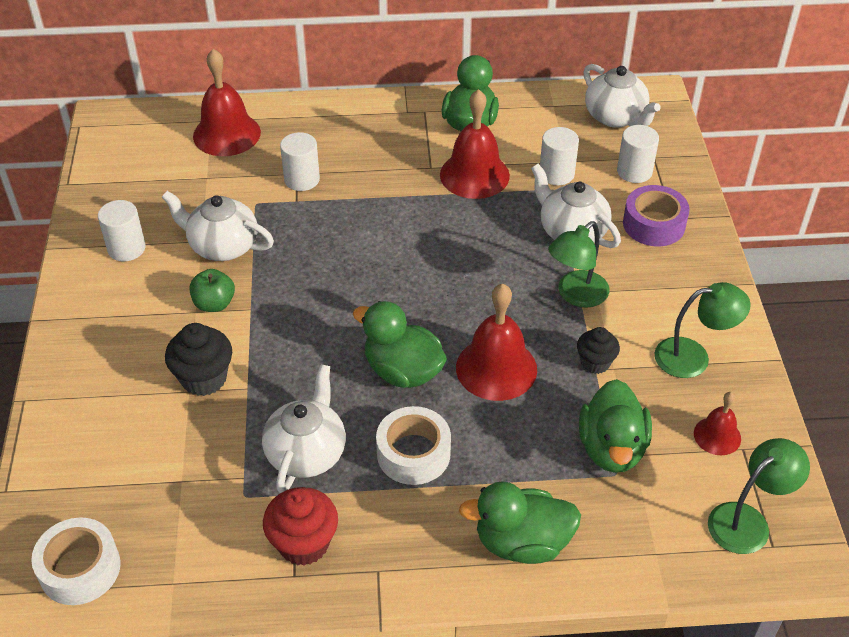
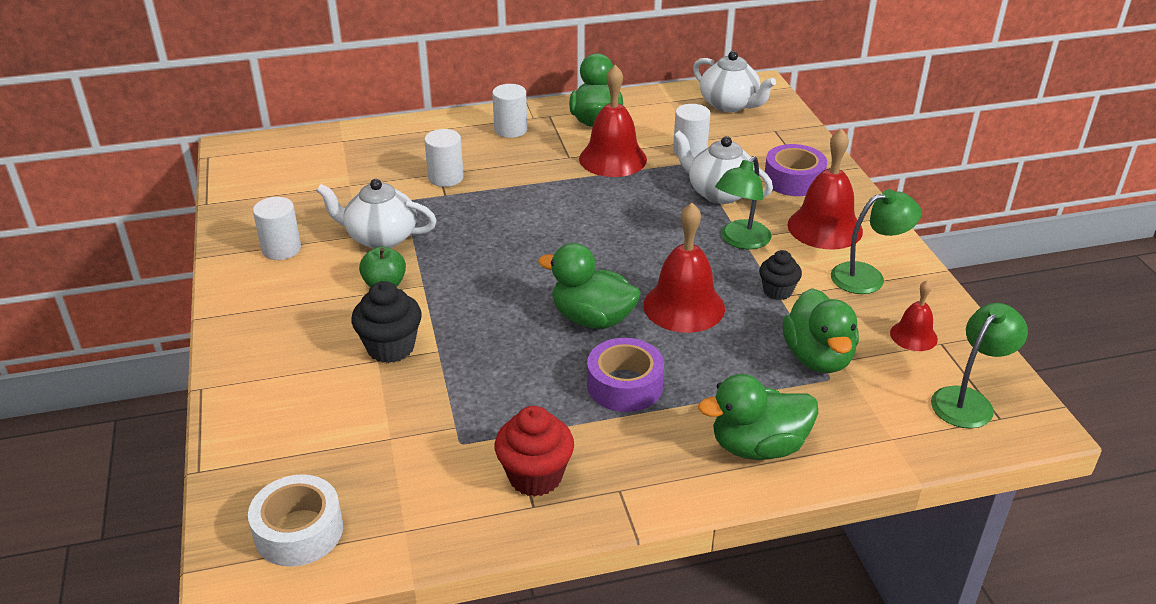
camera: 10 degrees left, 10 degrees down
(226, 134) = (360, 149): red bell -> red bell (825, 227)
(307, 453) = (515, 398): white teapot -> none
(413, 453) = (624, 385): white tape -> purple tape
(634, 171) = (761, 142): white cylinder -> white cylinder (510, 130)

